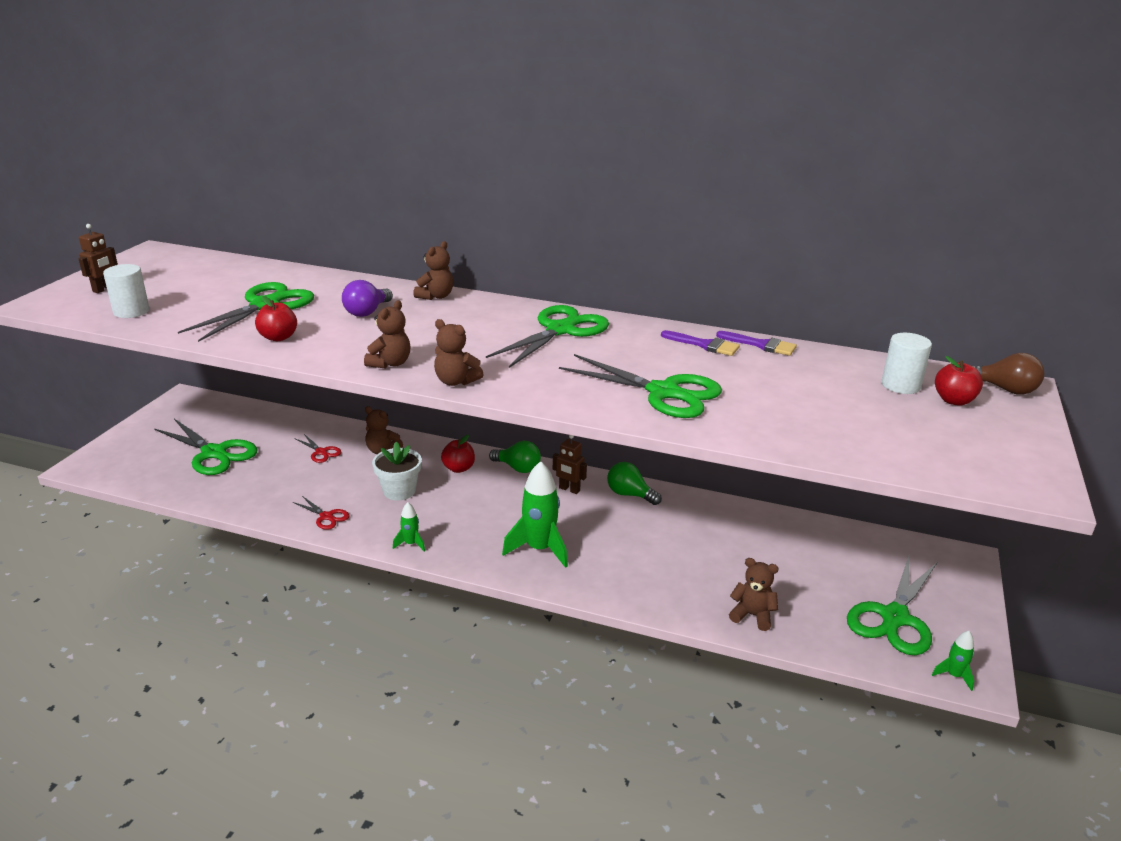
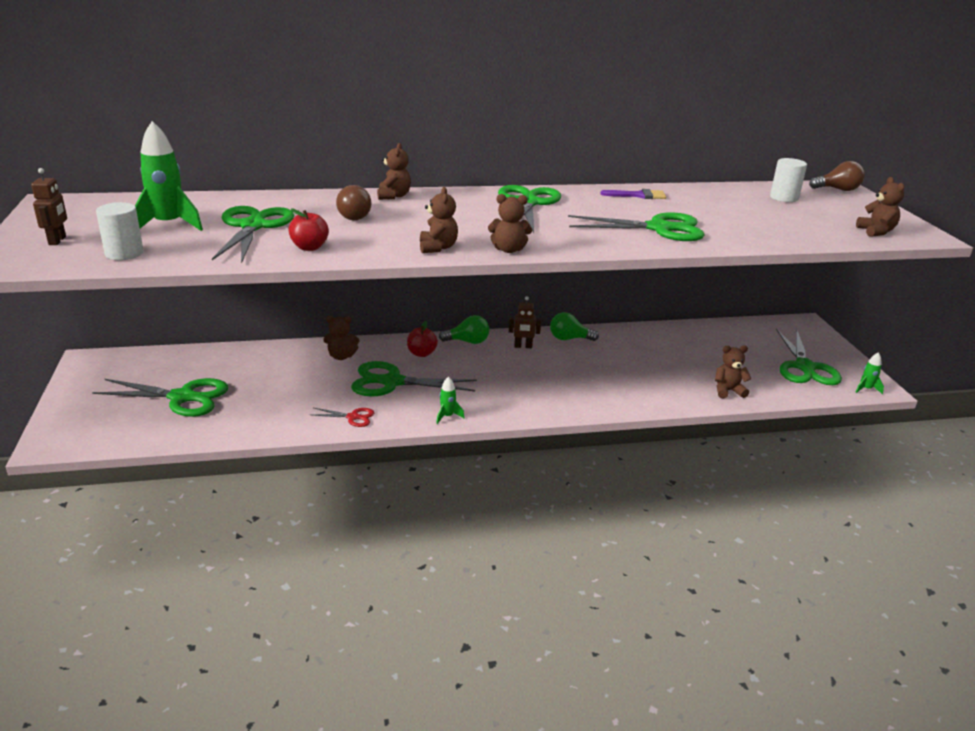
camera: 30 degrees left, 0 degrees up
(321, 452) = (287, 371): red scissors -> none
(367, 312) = (355, 216): purple light bulb -> brown light bulb
(399, 491) = (392, 382): white flower pot -> green scissors
(539, 549) = (548, 392): green rocket -> green rocket (168, 225)
(761, 345) = (672, 189): purple brush -> none
(953, 400) = (822, 200): red apple -> none
(965, 463) = (876, 232): none -> brown teddy bear

